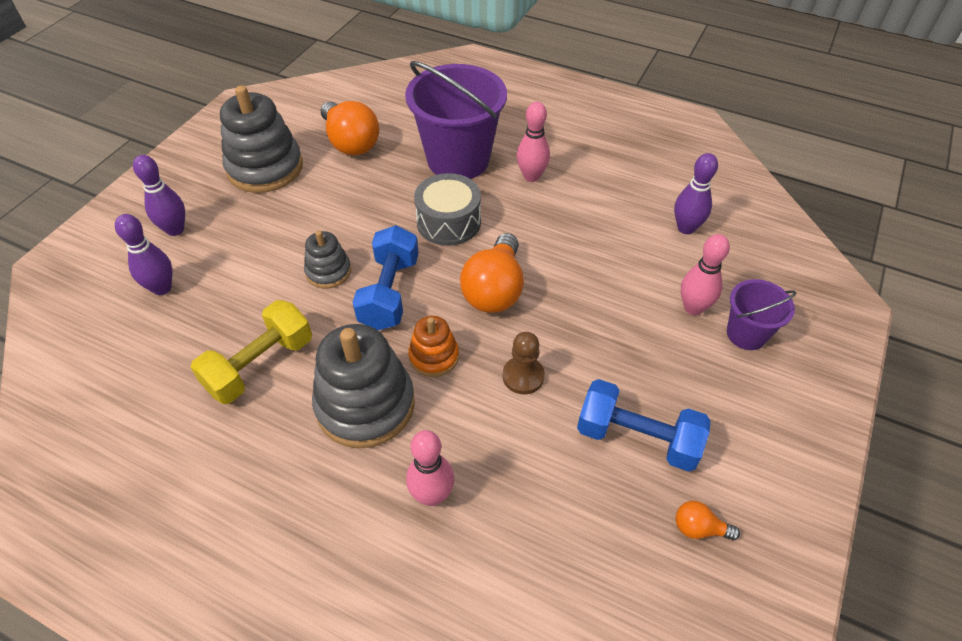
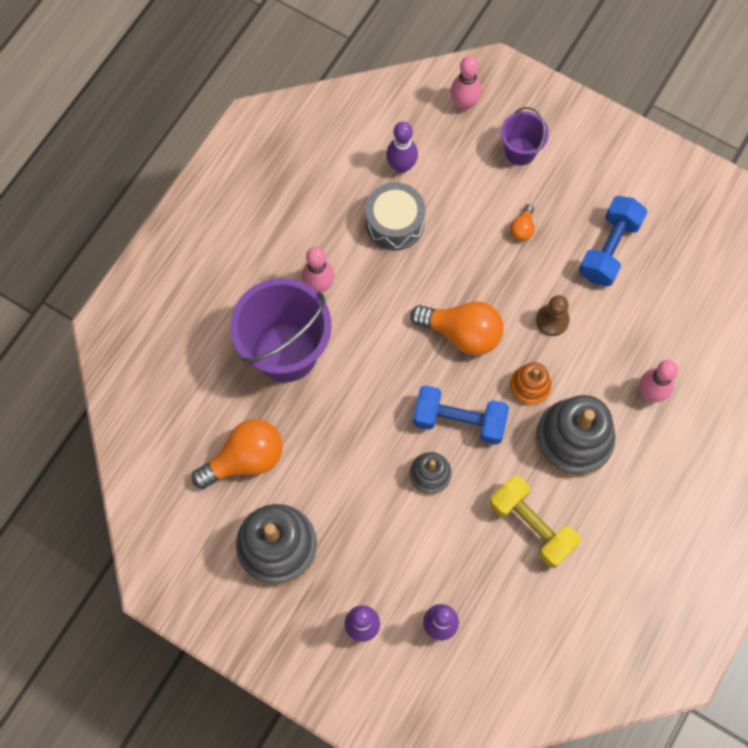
camera: 85 degrees left, 20 degrees up
(448, 222) = (375, 366): grey drum -> grey drum (394, 223)
(693, 308) = (492, 182): pink bowling pin -> pink bowling pin (464, 103)
(699, 528) = (677, 225): orange light bulb -> orange light bulb (522, 228)

